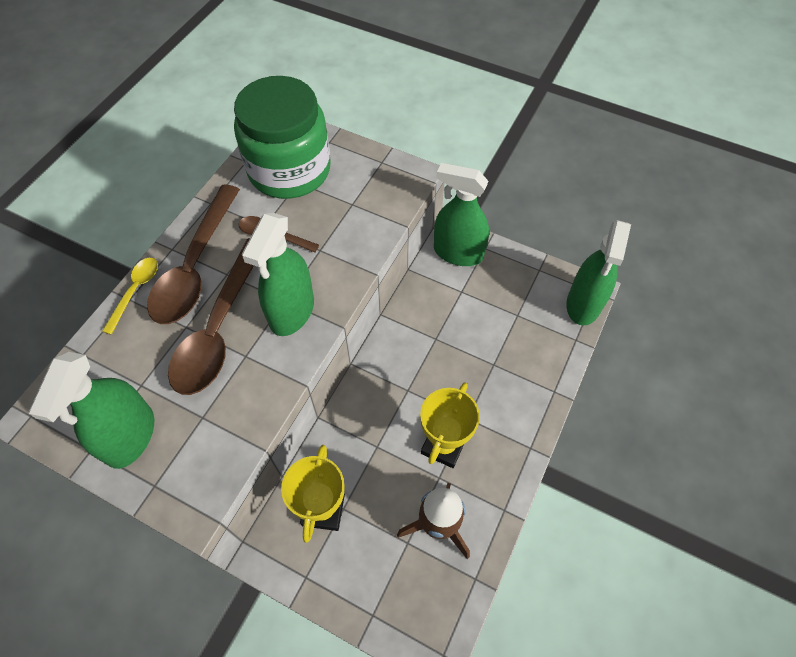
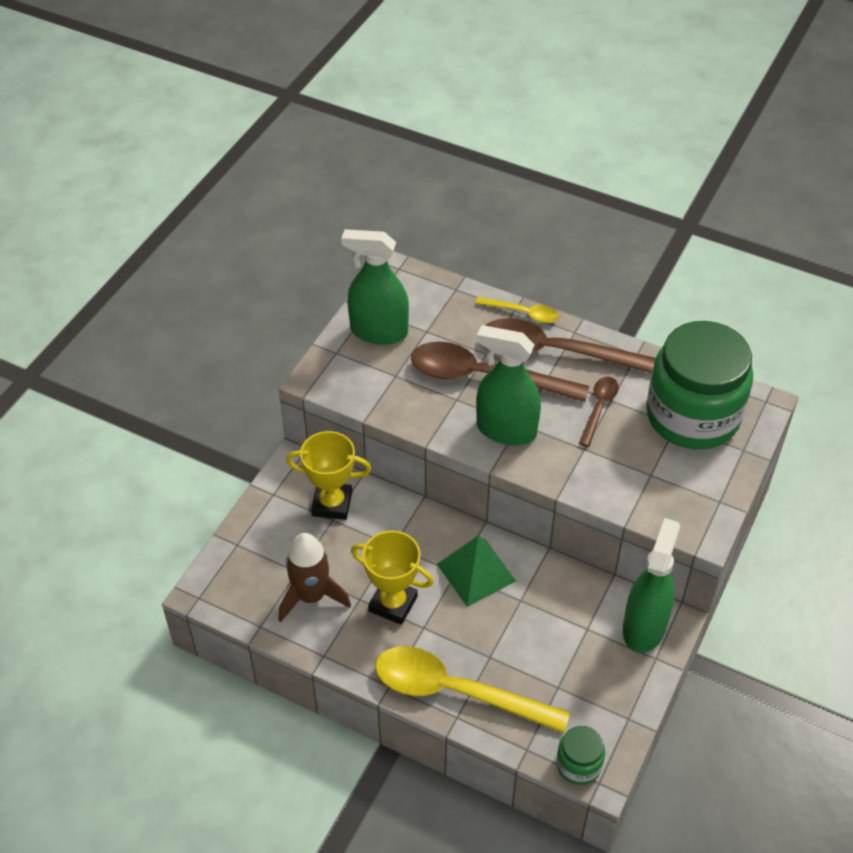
camera: 90 degrees right, 10 degrees down
(407, 373) = (476, 572): none -> green pyramid
(530, 391) = (456, 691): none -> yellow spoon
(583, 304) = (578, 765): green spray bottle -> green jar

